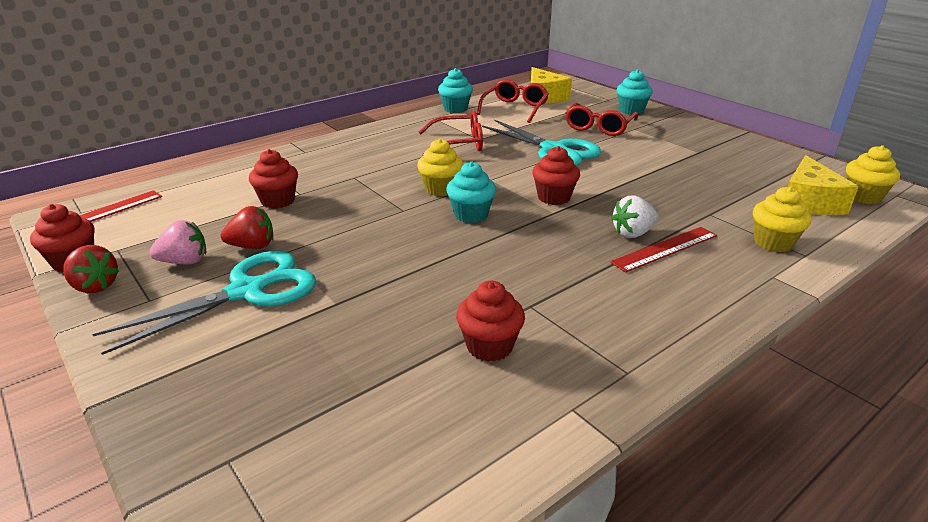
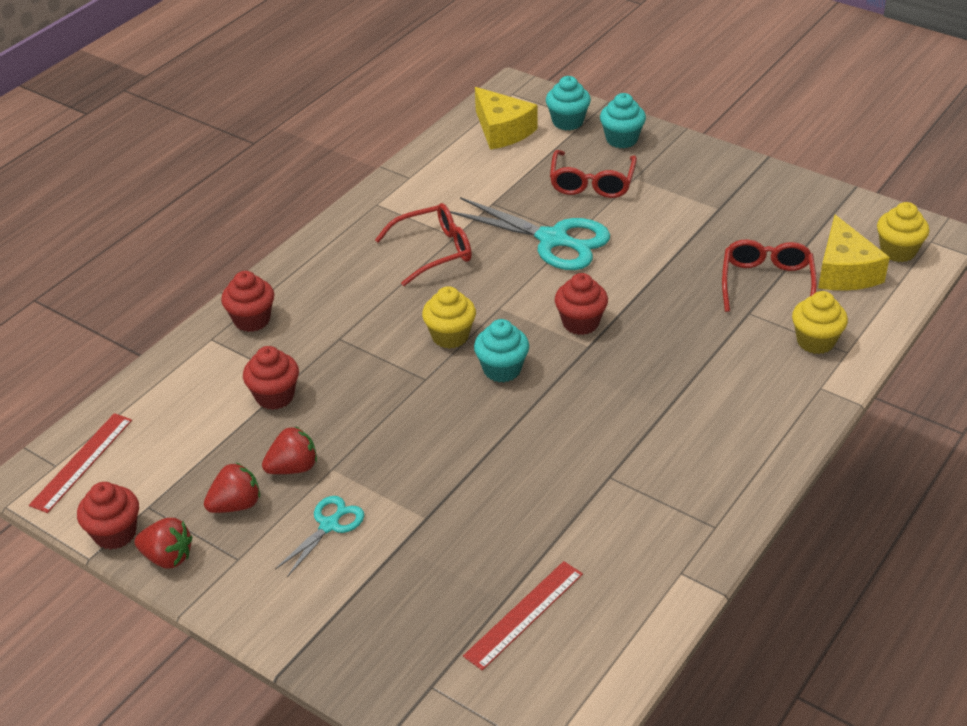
camera: 15 degrees left, 10 degrees up
(184, 261) = (236, 505): pink strawberry -> red strawberry
(247, 291) = (329, 525): turquoise scissors -> turquoise scissors, size x0.53
(455, 109) = (397, 179): turquoise cupcake -> turquoise cupcake (567, 122)
(489, 346) = (590, 530): red cupcake -> red cupcake (252, 320)
(515, 108) = (474, 164): red glasses -> red glasses (766, 283)
(633, 233) = (678, 359): white strawberry -> none
(665, 249) = (714, 374): red ruler -> red ruler (524, 614)

